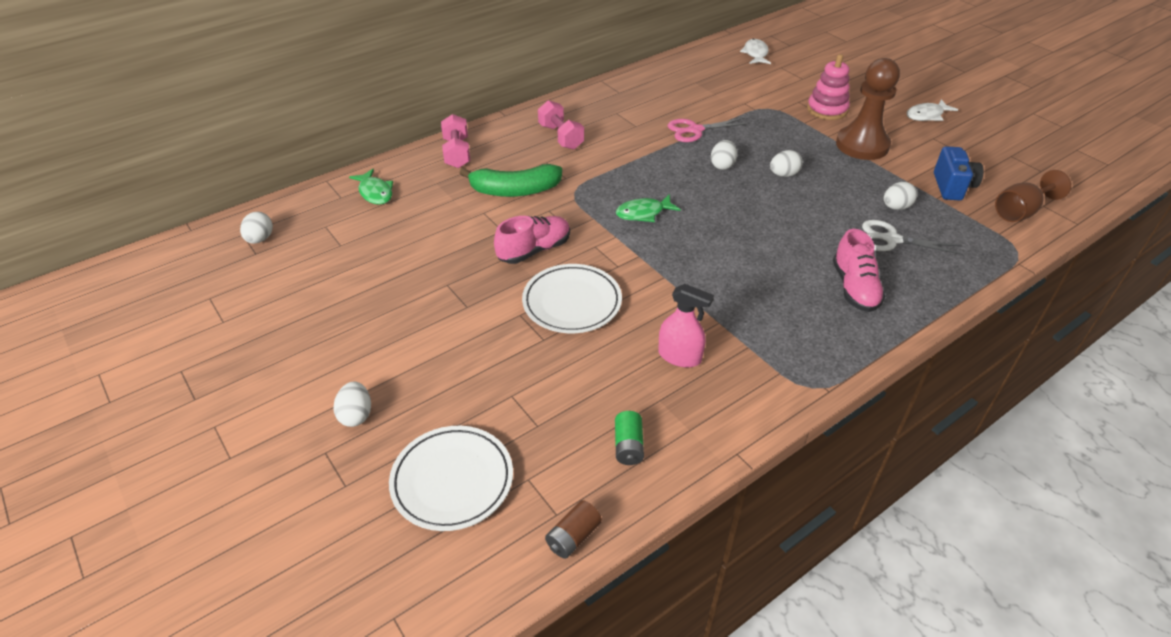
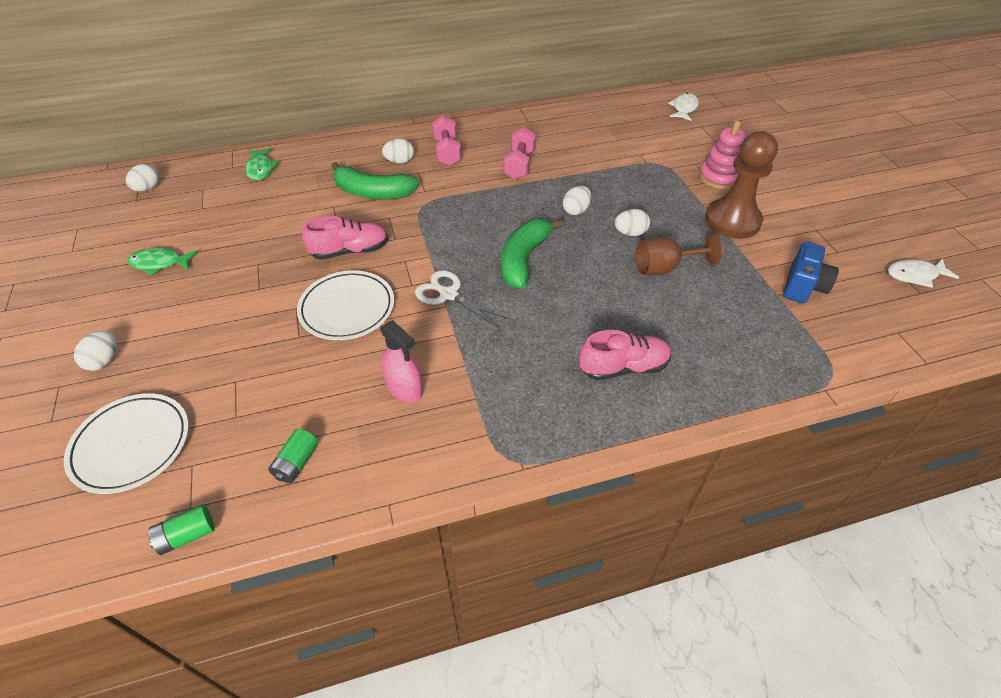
camera: 20 degrees right, 5 degrees up
(457, 153) = (349, 148): pink dumbbell -> pink dumbbell (519, 165)
(573, 537) = (187, 535): brown battery -> green battery
(643, 213) = (469, 240): green fish -> green fish (160, 263)
(695, 130) = (573, 171): pink scissors -> none
(706, 219) = (524, 260): none -> green banana
(854, 288) = (623, 367): pink shoe -> pink shoe turned 120 degrees counterclockwise
(891, 239) = (697, 327): white scissors -> white scissors (449, 295)
(896, 207) = (725, 293): white egg -> white egg (400, 161)
(926, 115) = (824, 204): white fish -> white fish (914, 275)
(1020, 212) = (864, 333): brown goblet -> brown goblet (664, 268)

